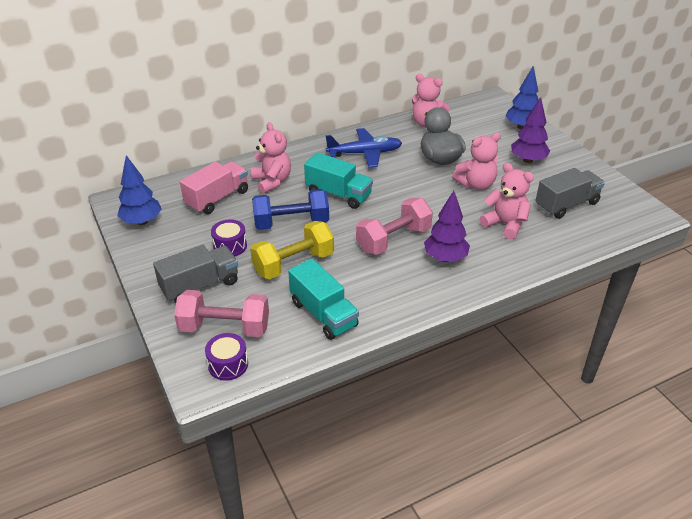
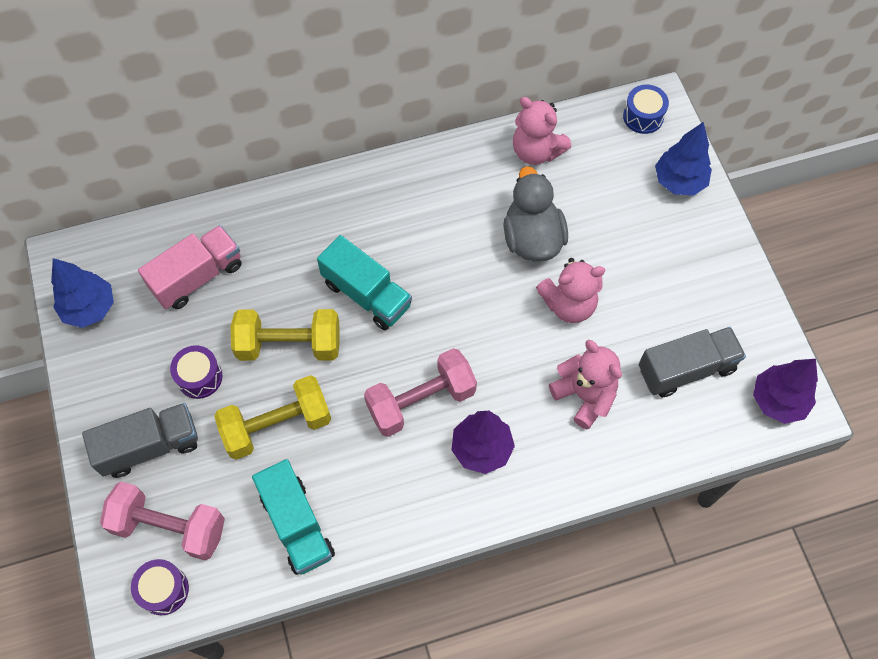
camera: 10 degrees right, 25 degrees up
(272, 181) = (279, 252): pink teddy bear -> none
(291, 223) = (289, 344): blue dumbbell -> yellow dumbbell
(364, 153) = (425, 209): blue plane -> none
(487, 104) = (643, 116): none -> blue drum
(527, 160) = (662, 262): purple tree -> purple tree (777, 401)

